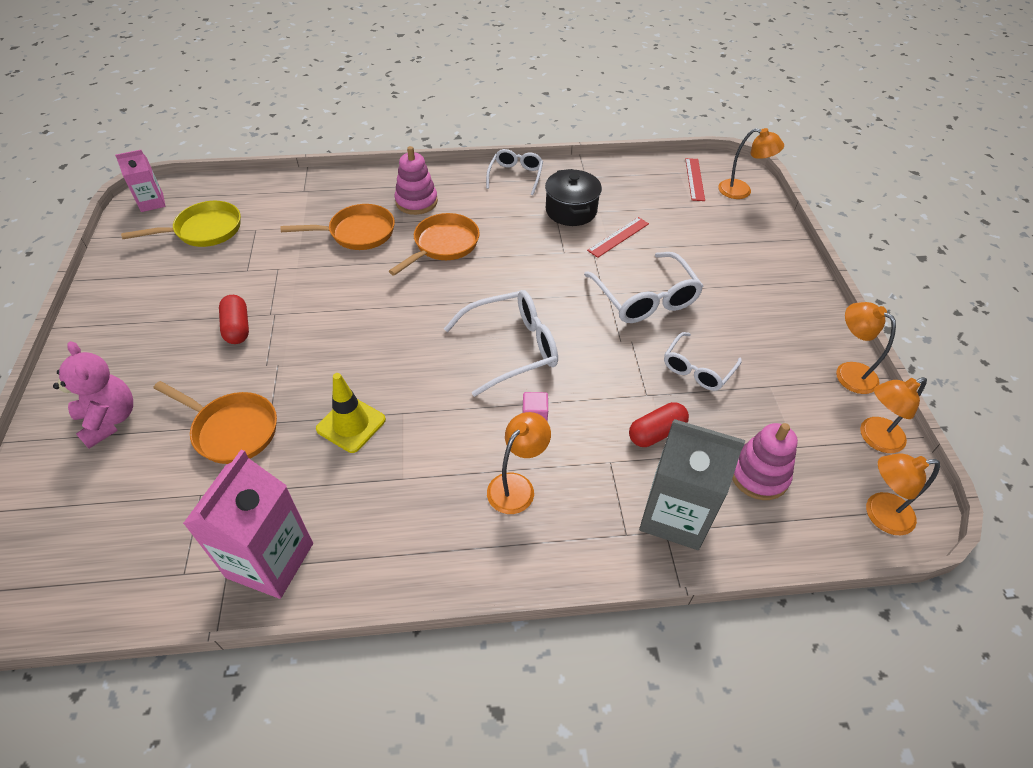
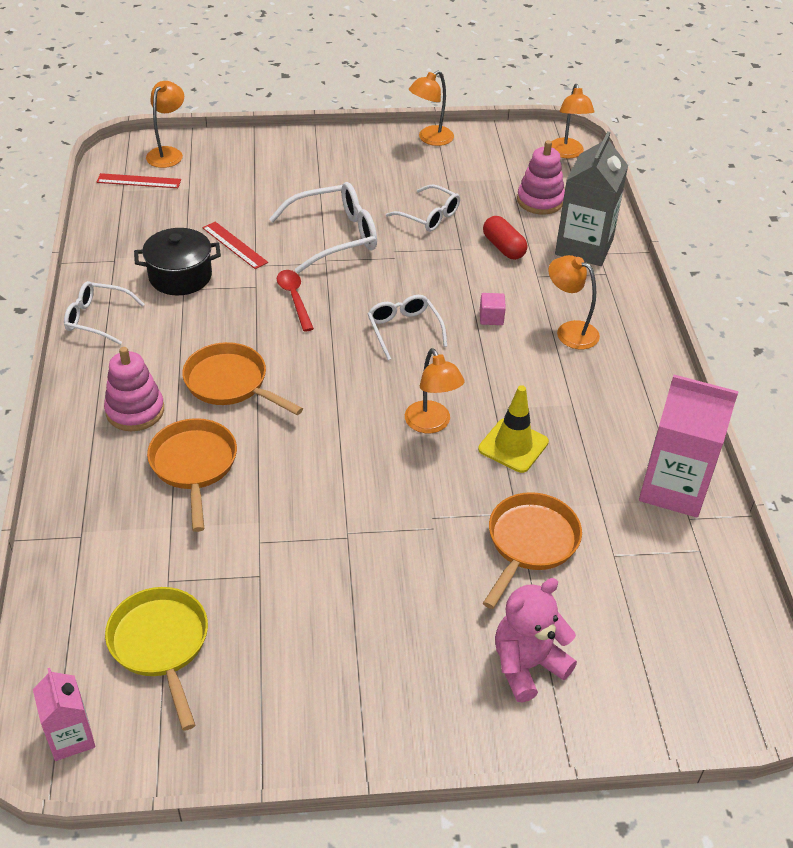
camera: 90 degrees left, 5 degrees down
(237, 328) = (372, 566): red capsule -> none
(512, 348) = (404, 330): white glasses -> white glasses, size x0.64
(550, 275) = (294, 298): none -> red spoon
(874, 438) = (498, 141): orange lamp -> orange lamp (431, 424)

